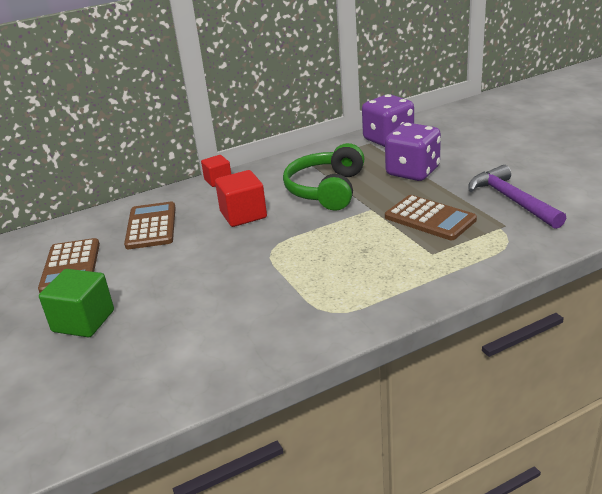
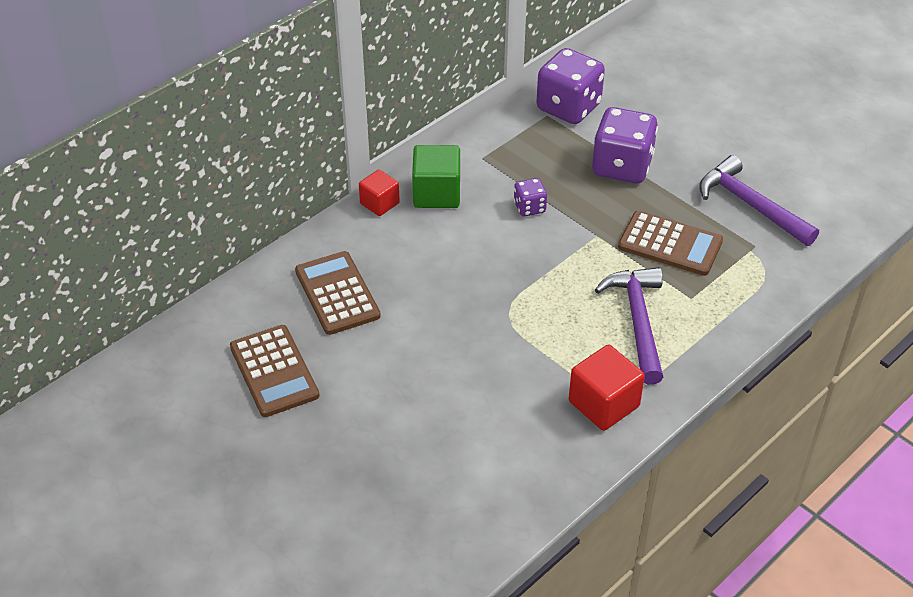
camera: 20 degrees left, 15 degrees up
(83, 321) = (346, 447): green cube -> green cube (436, 193)
(243, 215) = (445, 261): red cube -> red cube (604, 404)
(326, 190) = (529, 207): green headphones -> purple dice
(376, 265) = (638, 322): none -> purple hammer

